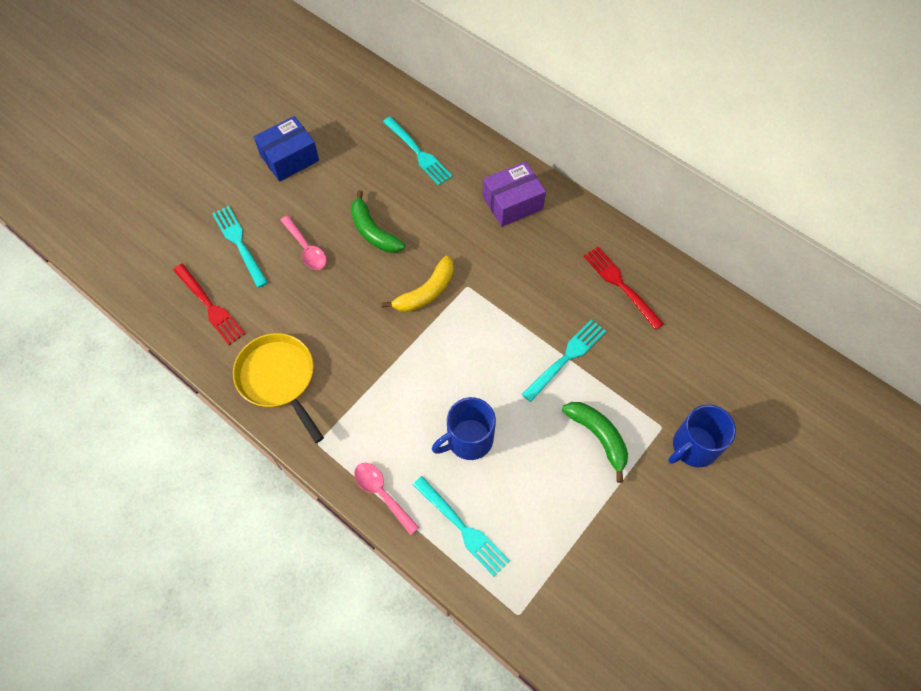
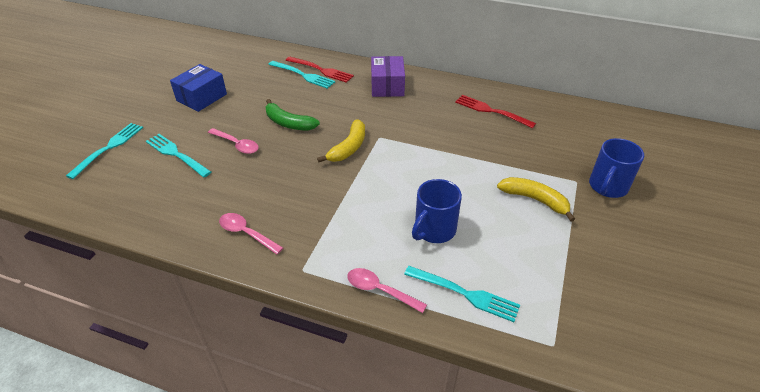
camera: 20 degrees left, 20 degrees down
(210, 306) = (162, 200): red fork -> red fork (321, 70)
(279, 378) = (246, 233): yellow pan -> pink spoon
(512, 203) = (387, 86): purple box -> purple box turned 45 degrees counterclockwise
(566, 358) = (479, 159): turquoise fork -> turquoise fork (108, 148)
(598, 437) = (535, 200): green banana -> yellow banana

